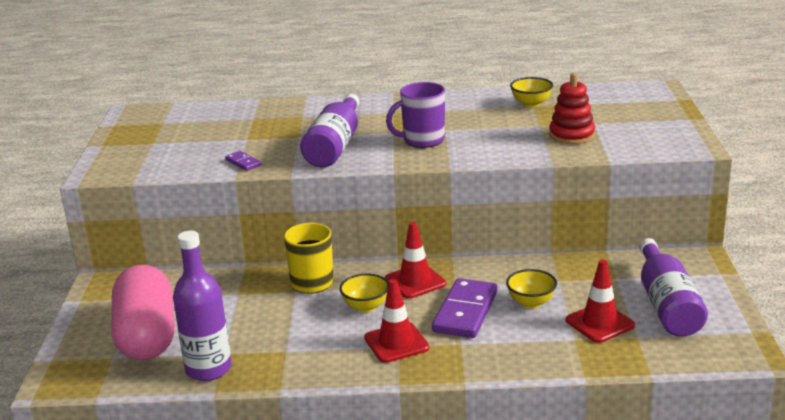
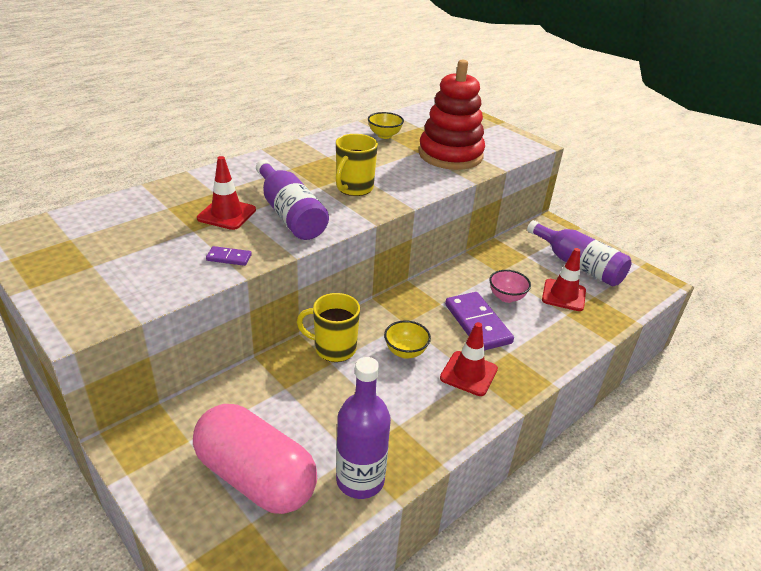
camera: 45 degrees left, 10 degrees up
(415, 281) = (411, 313): red traffic cone -> red traffic cone (226, 214)
(422, 140) = (354, 188): purple mug -> yellow mug
(531, 303) = (506, 297): yellow bowl -> pink bowl
(571, 135) = (450, 155): red stacking toy -> red stacking toy, size x1.76

